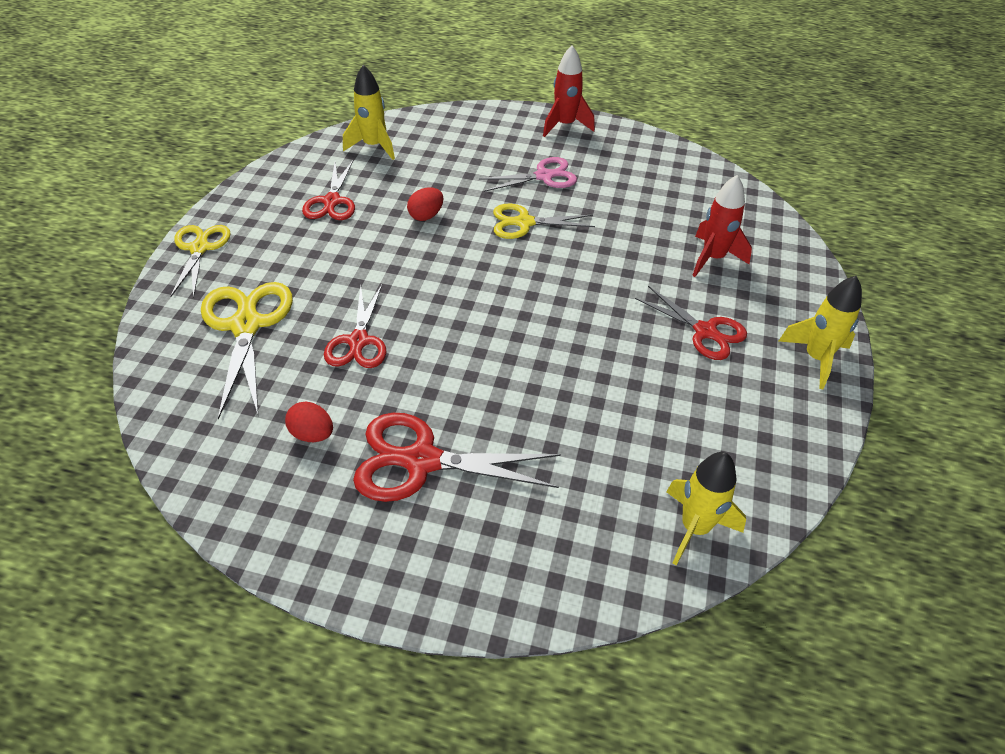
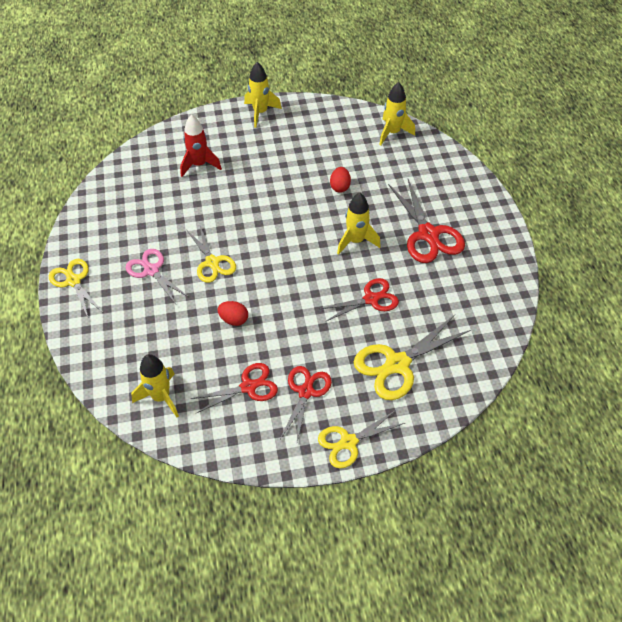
camera: 115 degrees left, 5 degrees up
(312, 434) = (446, 286): red egg -> red egg (340, 187)
(468, 367) = (356, 241): none -> yellow rocket
(565, 125) = (73, 281): red rocket -> yellow scissors
(705, 331) = (266, 155): red scissors -> red scissors (305, 392)

